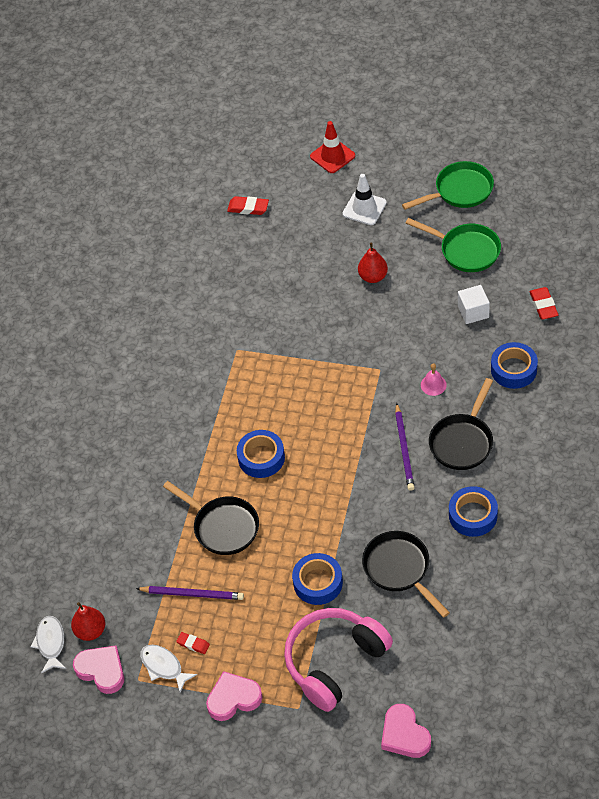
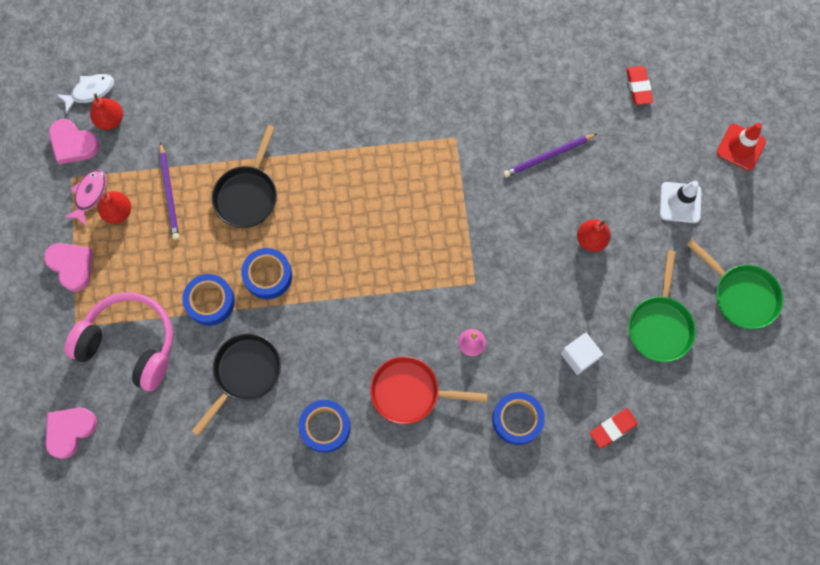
camera: 65 degrees right, 20 degrees up
(102, 670) = (73, 144): pink heart -> pink heart turned 105 degrees clockwise
(163, 667) = (89, 195): white fish -> pink fish
(193, 644) = (118, 212): red eraser -> red pear
(261, 458) = (334, 203): blue tape -> blue tape (268, 275)
(404, 449) = (385, 336): purple pencil -> purple pencil (548, 156)
(462, 442) = (410, 392): black pan -> red pan

